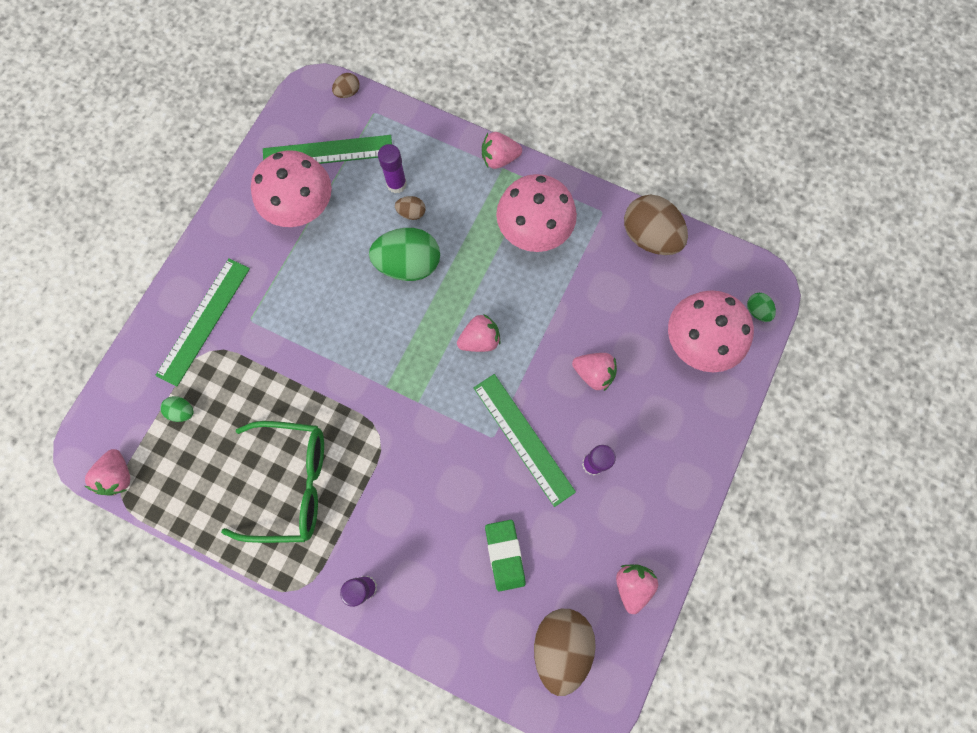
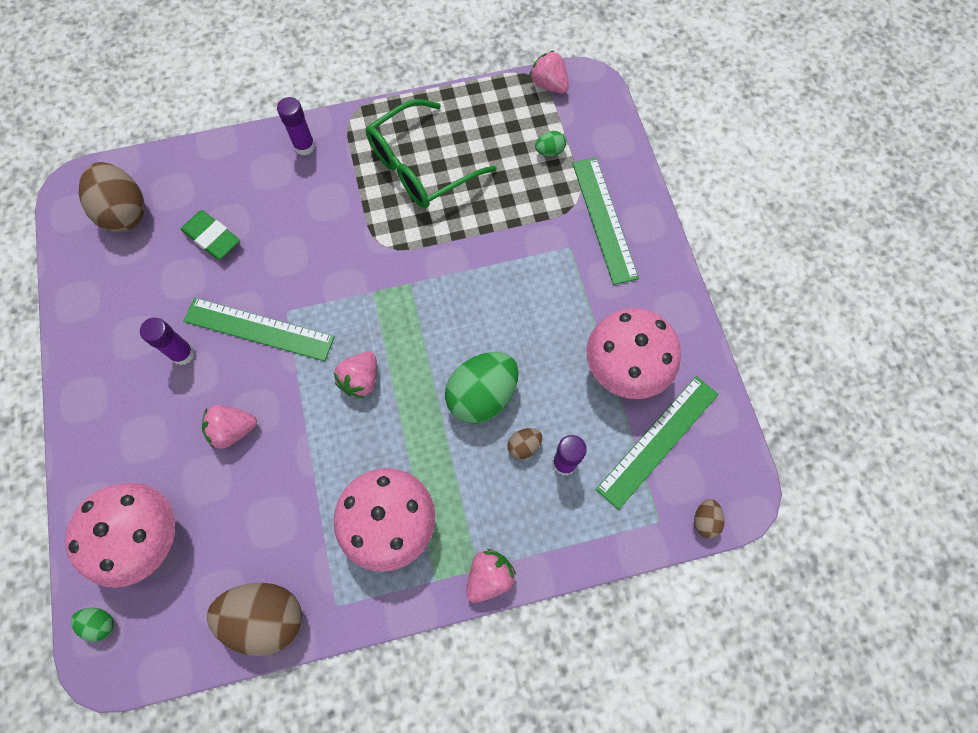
camera: 140 degrees right, 5 degrees down
(632, 585) = (90, 289): pink strawberry -> none

